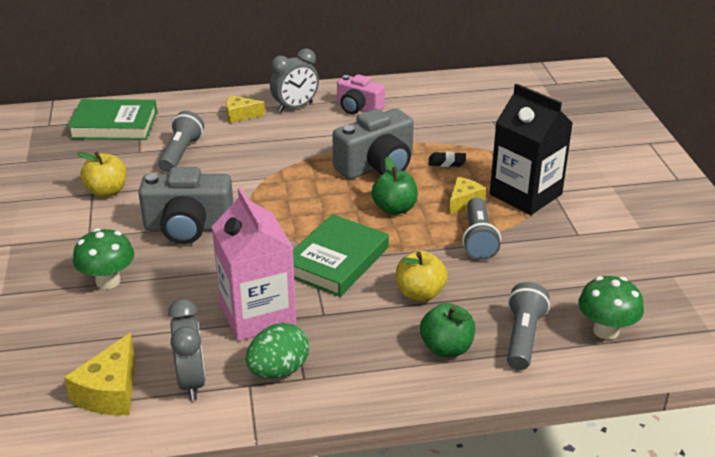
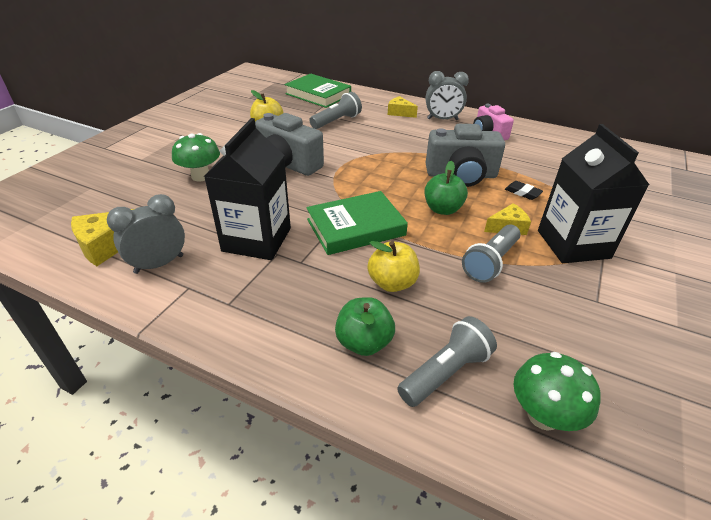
camera: 35 degrees right, 5 degrees up
(192, 381) = (159, 264): grey clock -> grey clock turned 150 degrees counterclockwise
(257, 314) = (257, 239): pink carton -> black carton
(278, 370) = (219, 288): green egg -> none

